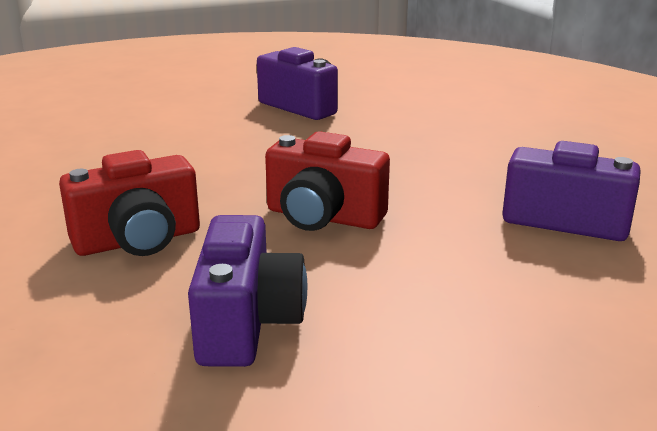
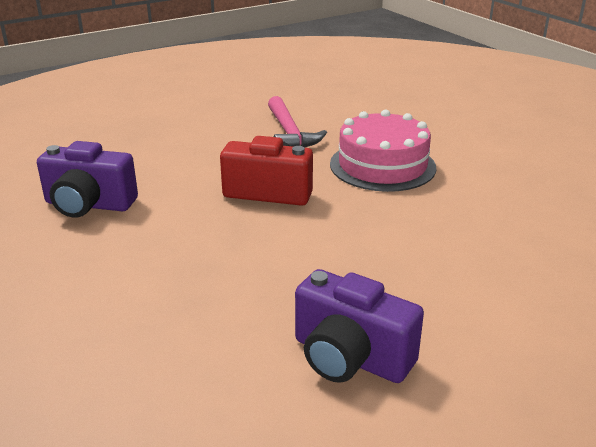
camera: 170 degrees right, 5 degrees up
(138, 240) = (382, 165): red camera -> pink cake
(247, 323) = (290, 133): purple camera -> pink hammer

